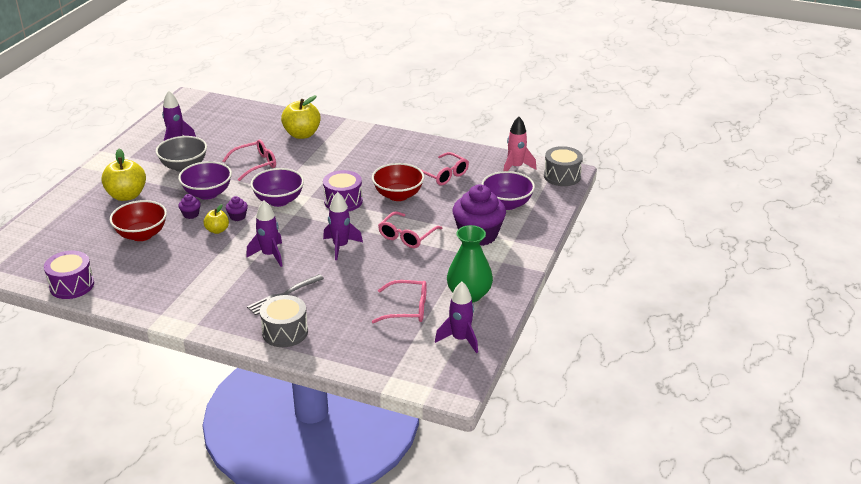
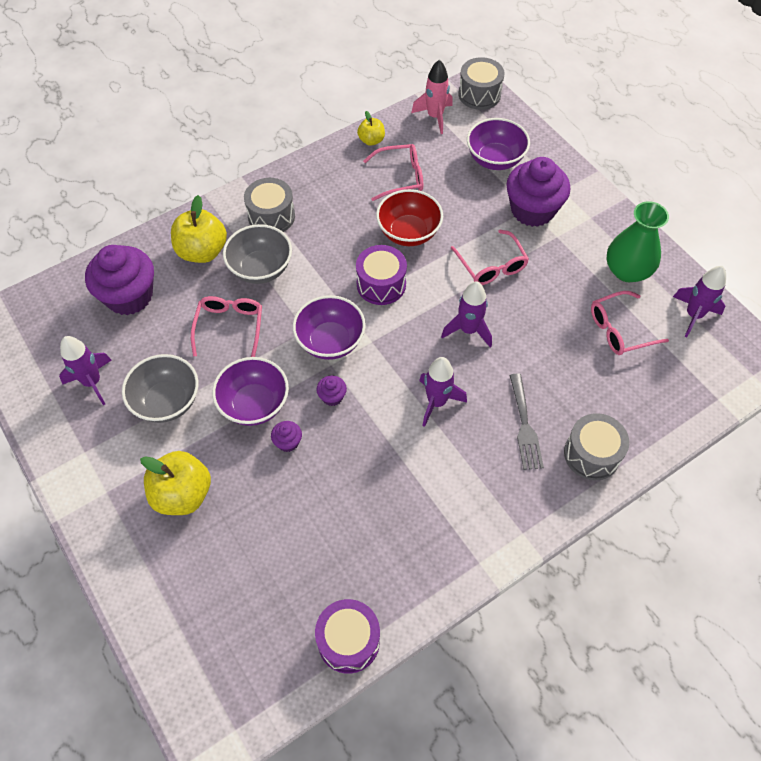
camera: 55 degrees left, 25 degrees up
(142, 235) = (291, 514): red bowl -> none
(217, 230) = (345, 430): yellow apple -> yellow apple (371, 140)
(245, 127) = (129, 296): none -> purple cupcake
(310, 157) = (261, 269): none -> grey bowl
(355, 145) = (271, 216): none -> grey drum
(408, 309) = (619, 330): pink glasses -> pink glasses turned 150 degrees counterclockwise

